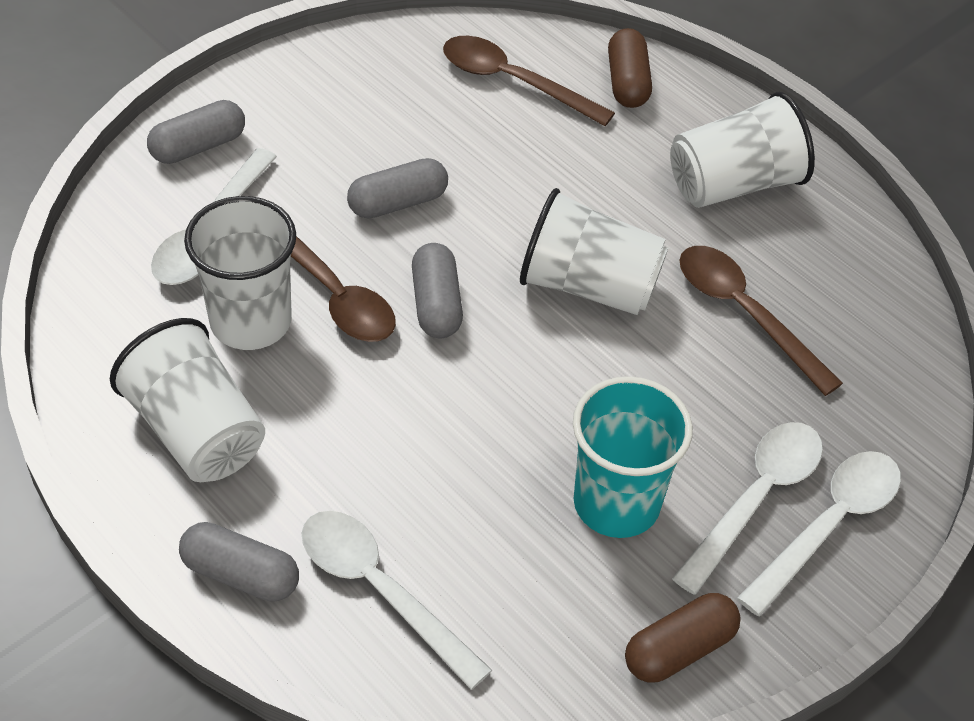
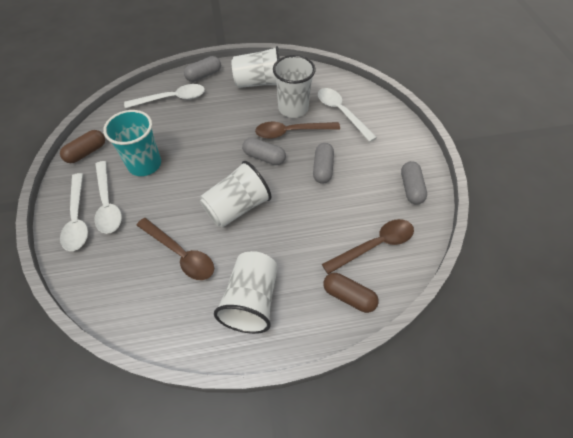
camera: 125 degrees right, 5 degrees up
(198, 146) = (389, 124): grey capsule -> grey capsule (411, 188)
(679, 649) = (86, 152): brown capsule -> brown capsule turned 45 degrees clockwise
(745, 314) = (180, 254): brown spoon -> brown spoon turned 45 degrees clockwise

